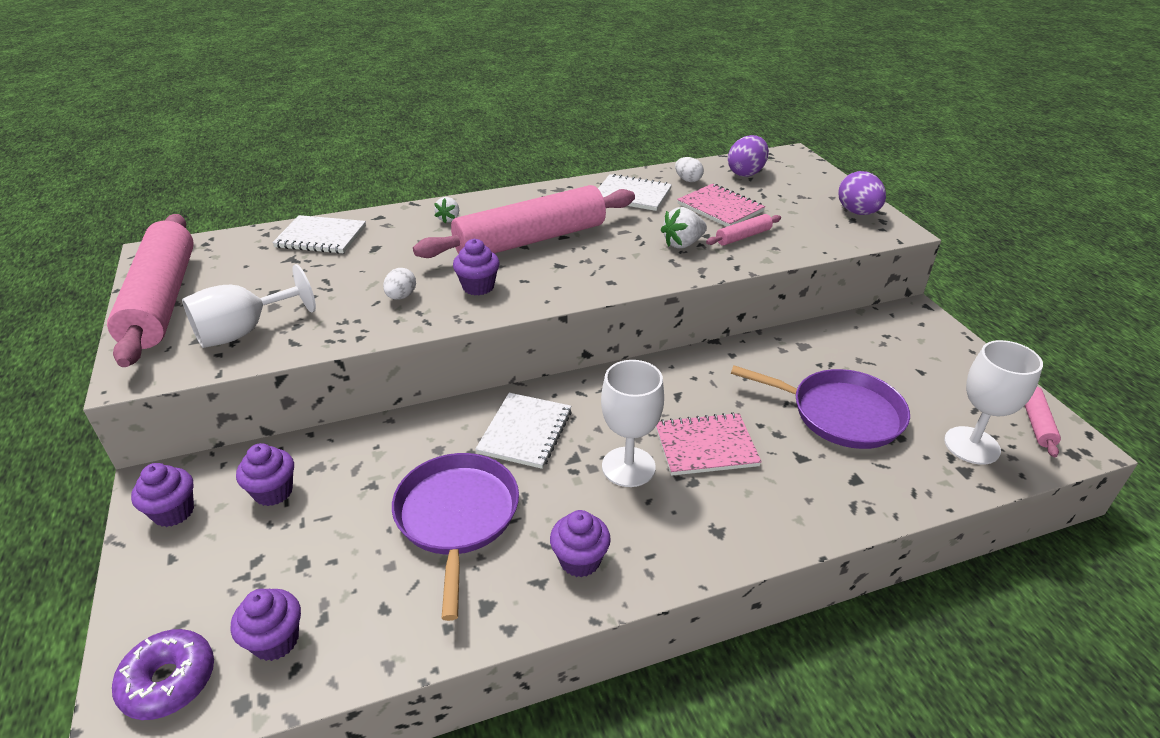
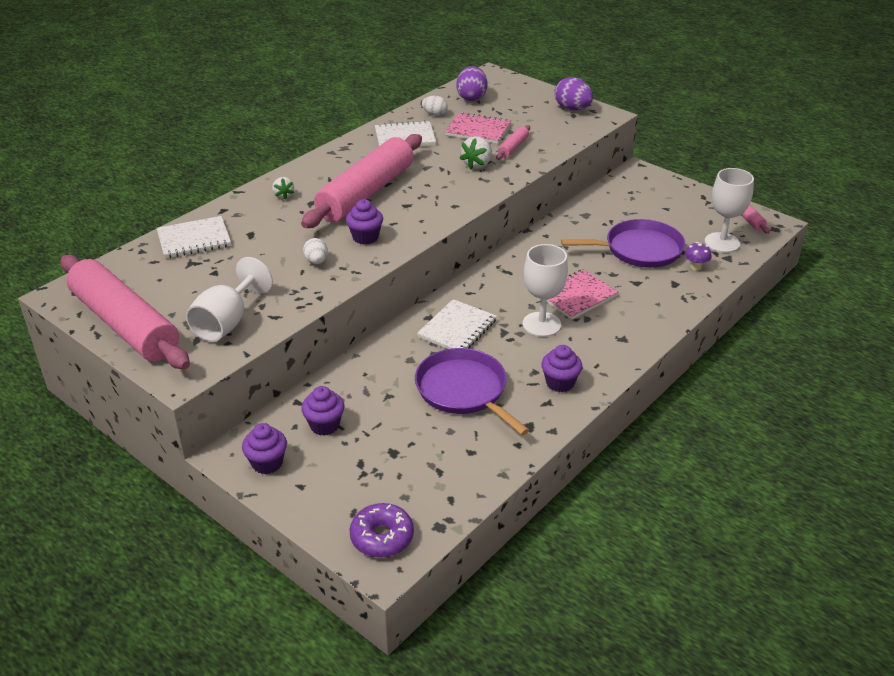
camera: 30 degrees left, 0 degrees up
(276, 640) = (423, 493): purple cupcake -> none
(525, 432) = (457, 328): white notebook -> white notebook turned 45 degrees clockwise
(905, 466) = (695, 267): none -> purple mushroom

